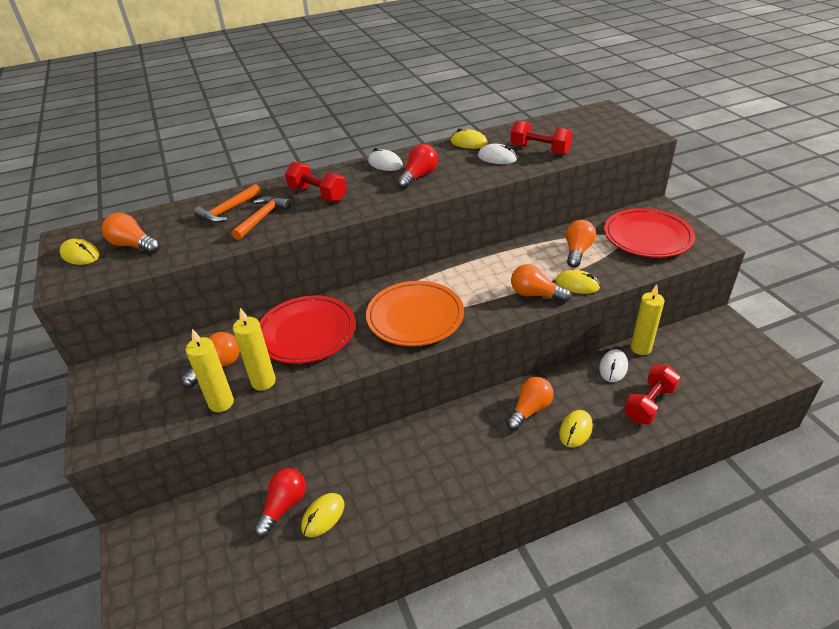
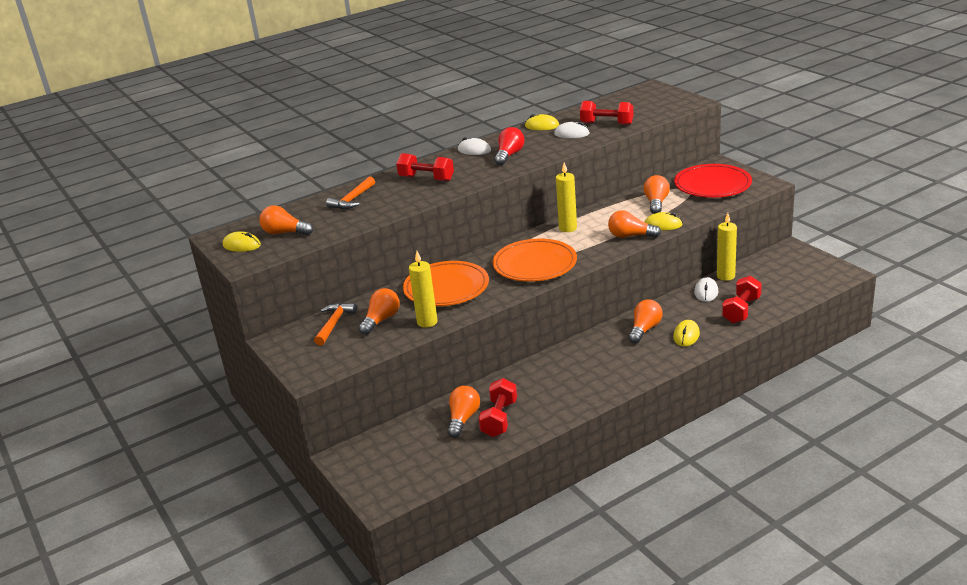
camera: 10 degrees left, 10 degrees down
(221, 403) = (399, 339): yellow candle -> yellow candle (568, 228)
(262, 218) = (387, 200): orange hammer -> orange hammer (334, 324)
(284, 506) = (463, 419): red light bulb -> orange light bulb
(306, 333) = (446, 288): red plate -> orange plate
(323, 516) = (499, 419): yellow mouse -> red dumbbell

